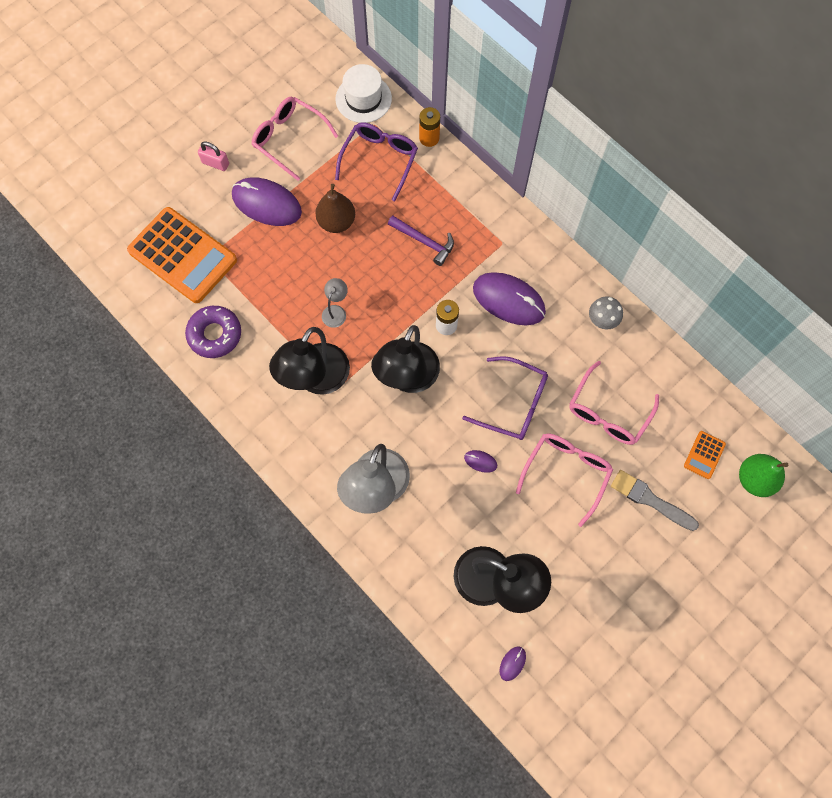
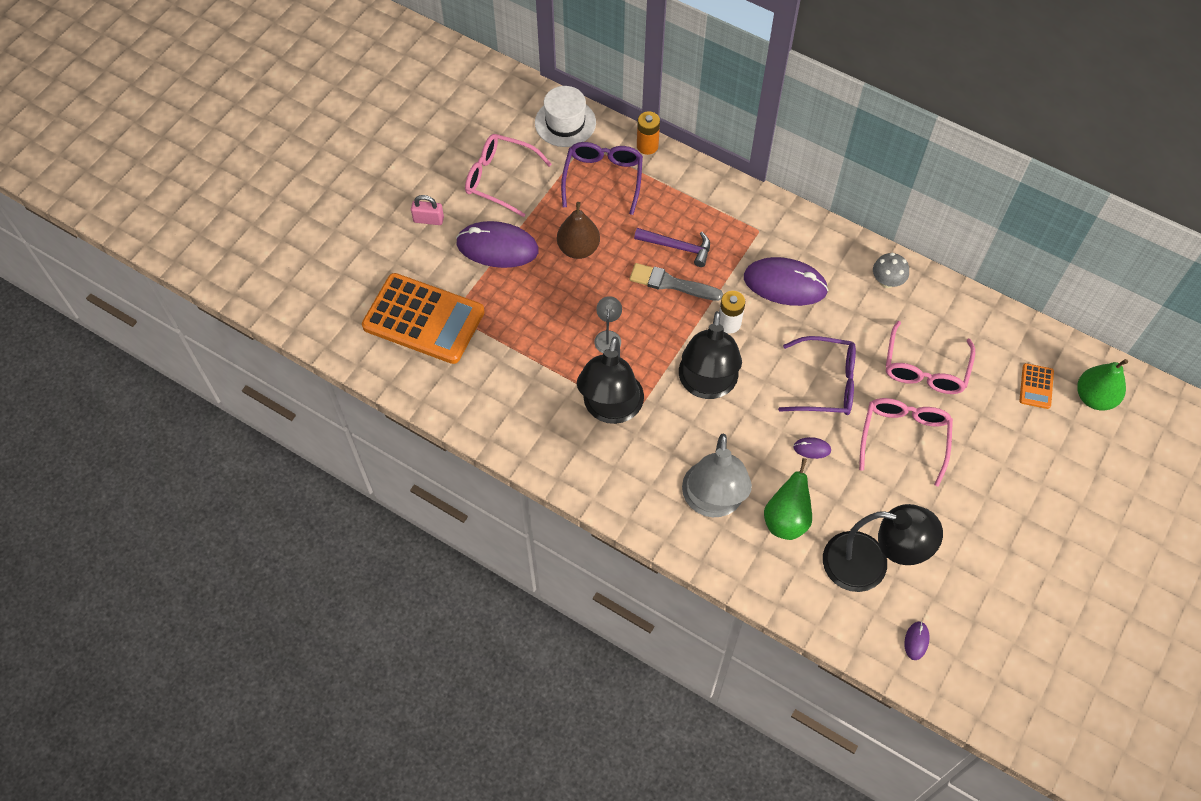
camera: 15 degrees left, 10 degrees down
(215, 334) = (485, 390): purple donut -> none
(435, 521) = (786, 519): none -> green pear
(650, 500) = (998, 443): grey brush -> grey brush (671, 283)

